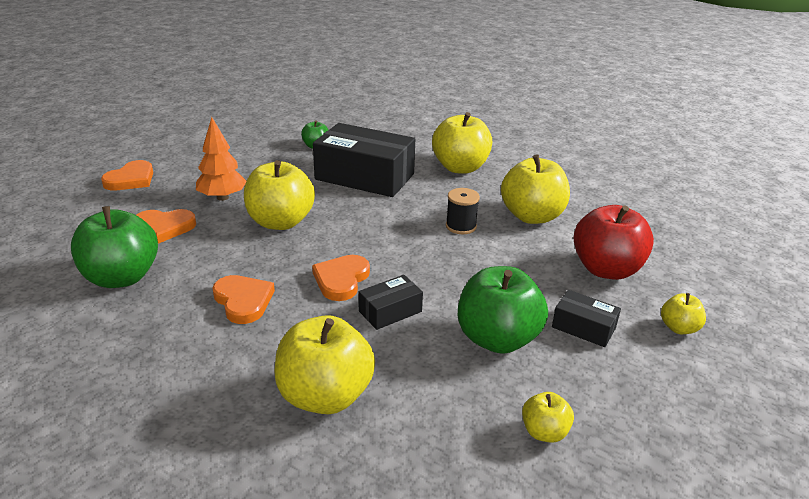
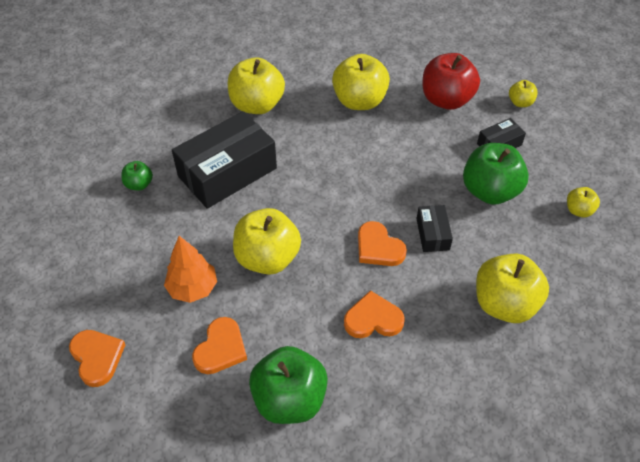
camera: 60 degrees left, 20 degrees up
(461, 226) = (348, 147): black spool -> none

